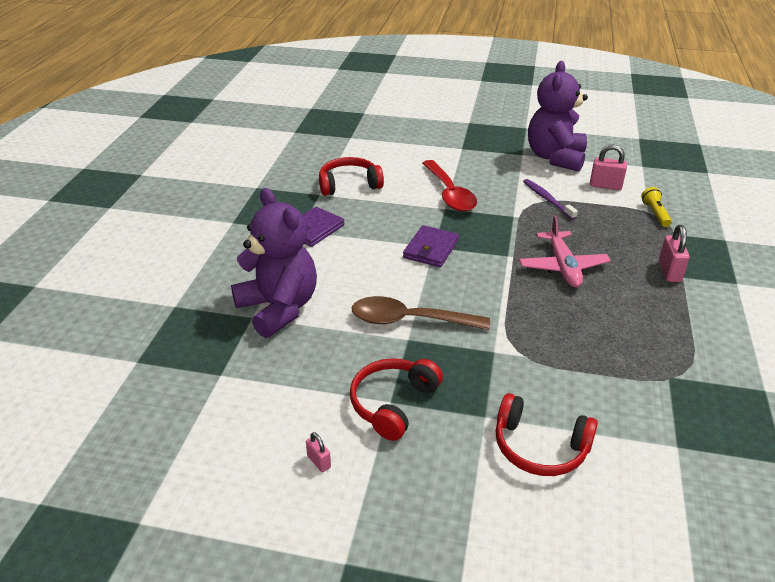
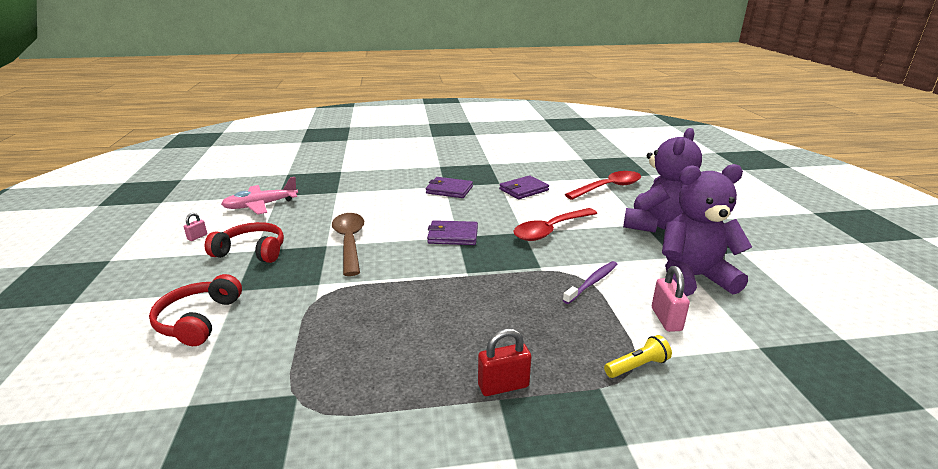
camera: 70 degrees right, 10 degrees down
(279, 308) = (348, 197): purple teddy bear -> purple teddy bear (656, 225)
(349, 184) = (523, 190): red headphones -> purple wallet
(378, 140) = (608, 187): none -> red spoon
(563, 267) = (466, 305): pink plane -> pink plane (260, 205)
(669, 271) = (503, 386): pink padlock -> red padlock

